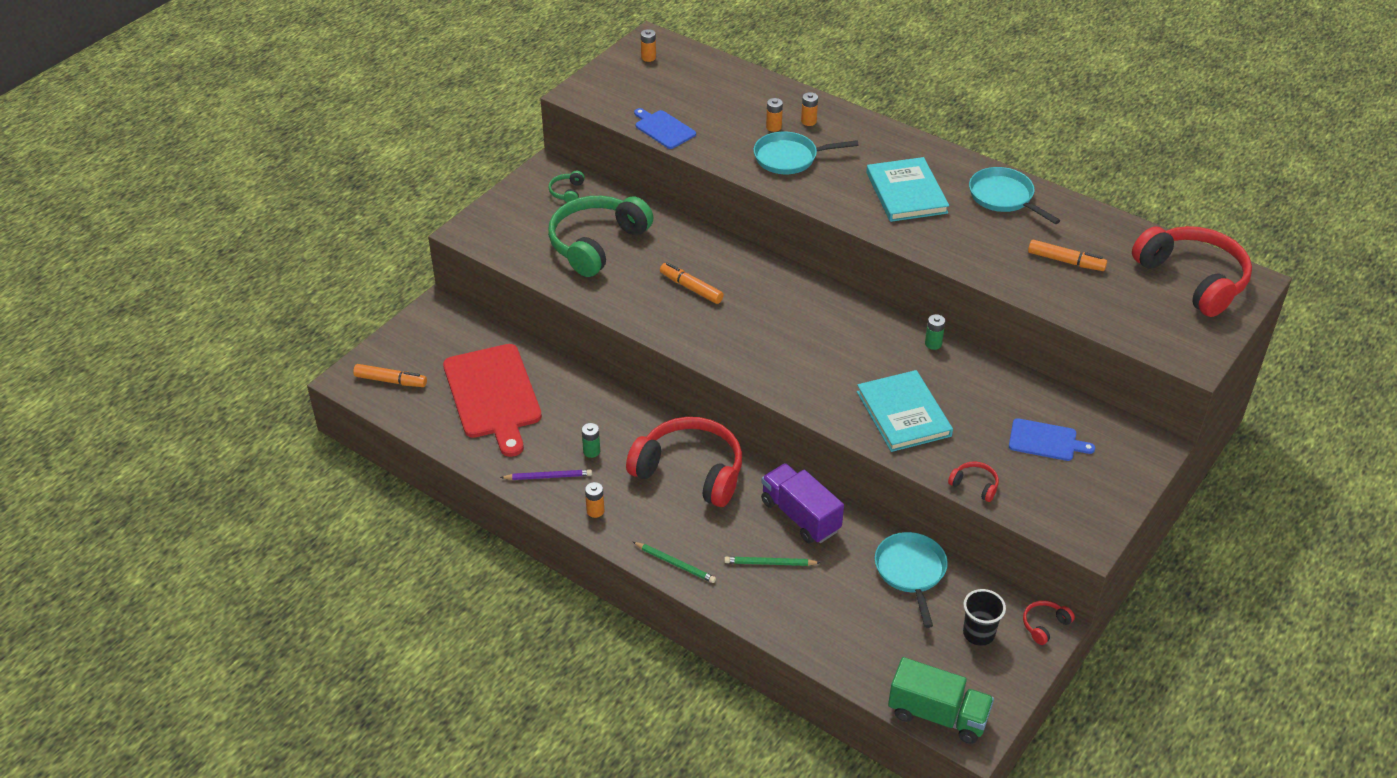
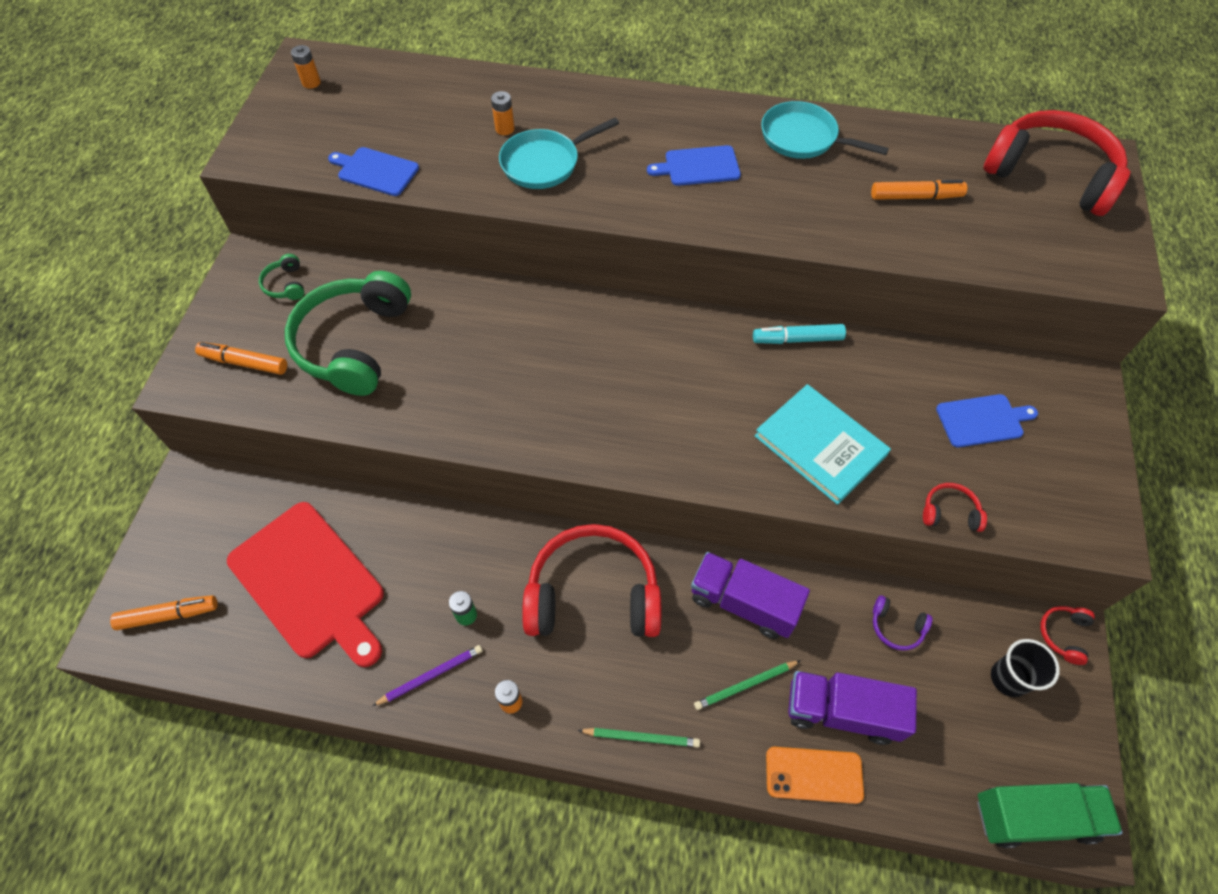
camera: 25 degrees left, 15 degrees up
(691, 288) = (496, 364): orange marker -> orange marker (244, 363)
(787, 630) = (814, 774): none -> orange phone
(808, 121) = (540, 109): orange battery -> none
(832, 604) = (841, 711): none -> purple truck
(906, 193) = (698, 166): turquoise book -> blue cutting board
(911, 572) = (896, 626): turquoise pan -> purple headphones
(933, 344) = (797, 339): green battery -> turquoise marker

